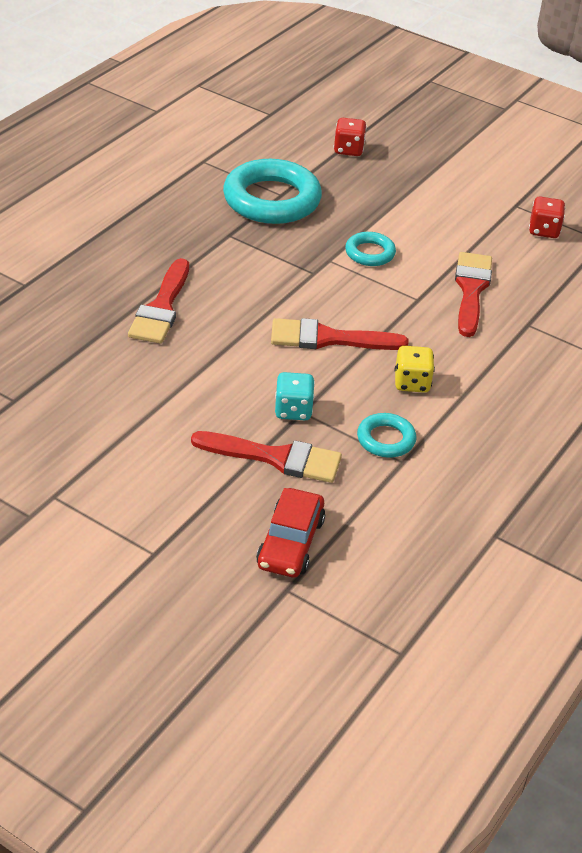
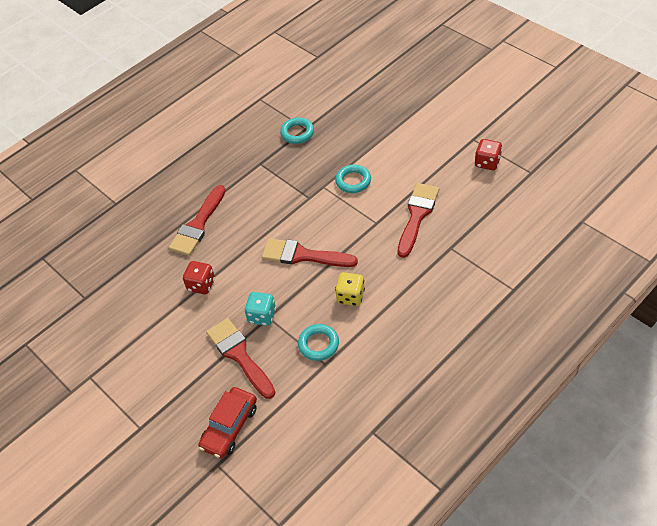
camera: 20 degrees right, 10 degrees up
(272, 200) = (297, 133): turquoise ring -> turquoise ring, size x0.49
(276, 458) = (239, 355): red brush -> red brush turned 150 degrees counterclockwise
(348, 150) = (364, 88): red dice -> red dice (201, 285)

